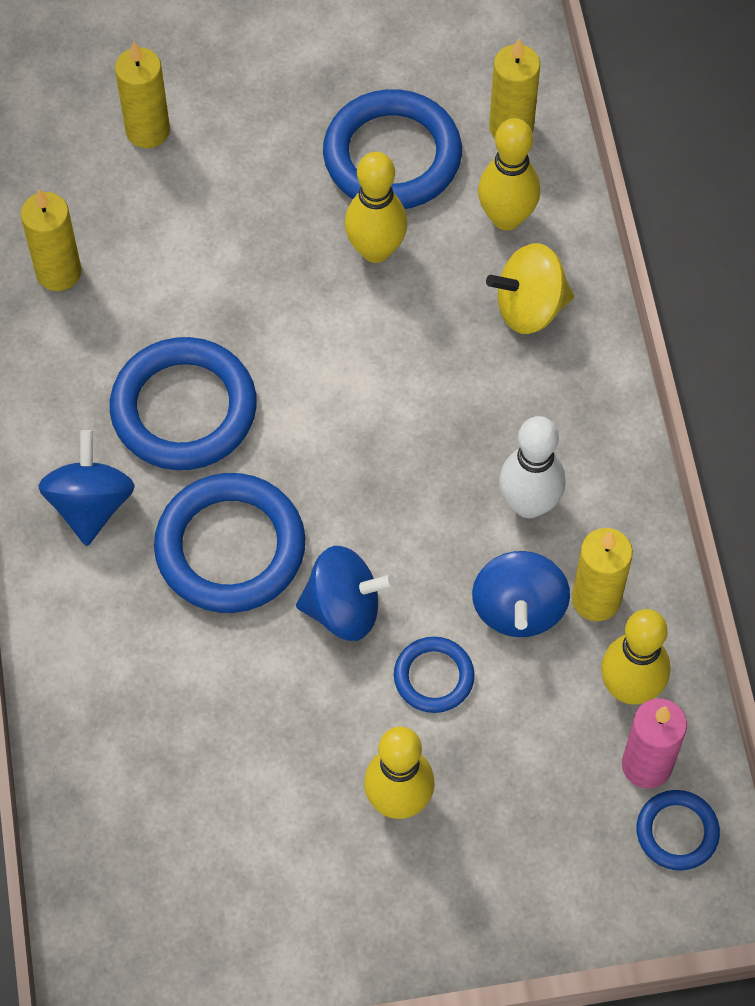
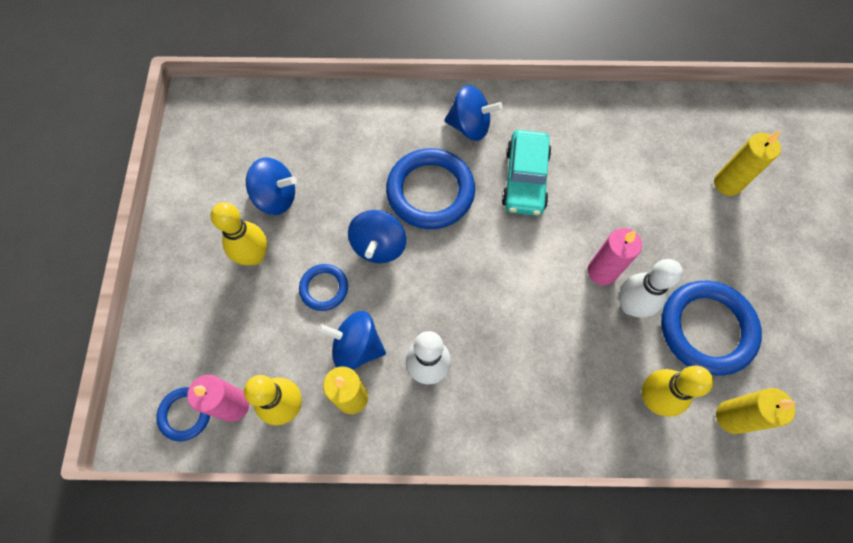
camera: 100 degrees right, 5 degrees up
(58, 272) = (625, 126): yellow candle -> none
(184, 409) = (525, 179): blue ring -> turquoise car
(282, 794) = (276, 197): none -> blue spinning top
(328, 289) = (602, 271): none -> pink candle
(376, 250) = (630, 305): yellow bowling pin -> white bowling pin
(529, 307) = (577, 399): yellow spinning top -> none

